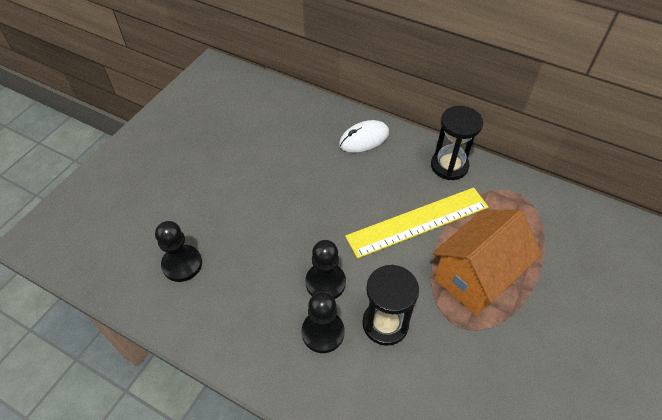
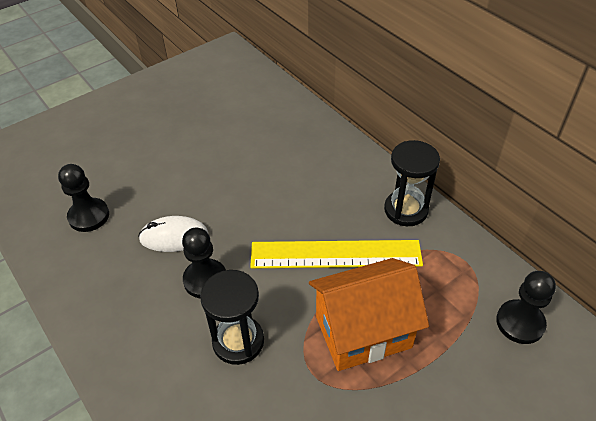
camera: 25 degrees right, 5 degrees down
(323, 332) = (173, 325): black pawn -> black pawn (520, 323)
(364, 139) = (331, 156): white mouse -> white mouse (174, 237)

